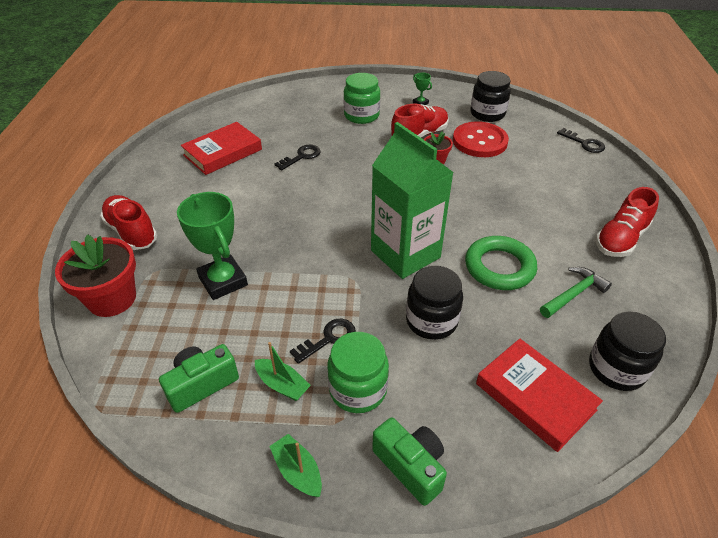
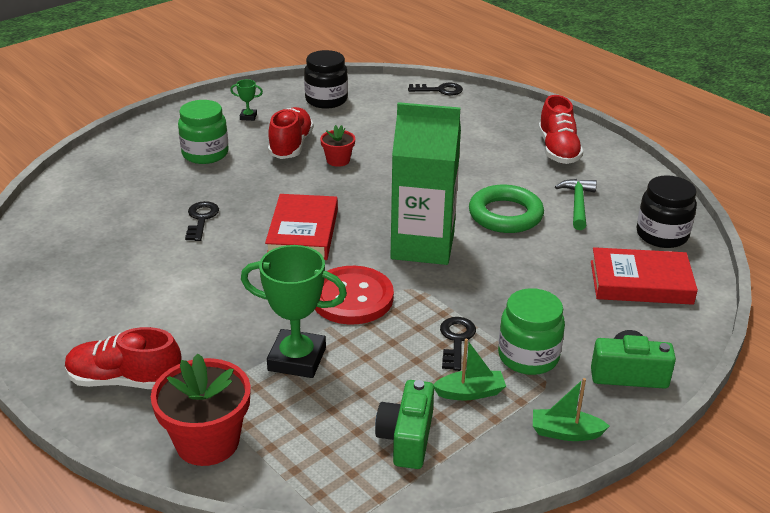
camera: 45 degrees left, 10 degrees down
(223, 152) = (103, 258): red book -> red book (303, 232)
(431, 321) = (511, 279): black jar -> none
(479, 141) = (353, 127): red button -> red button (352, 298)

